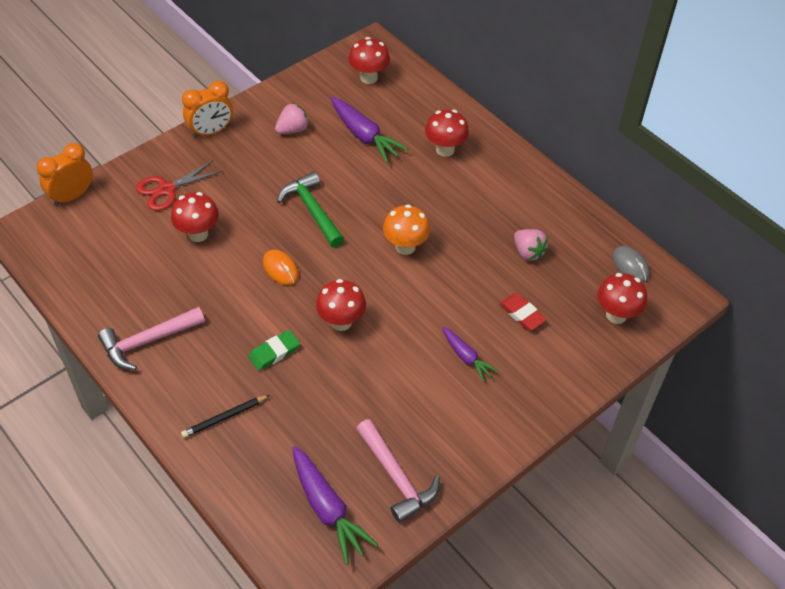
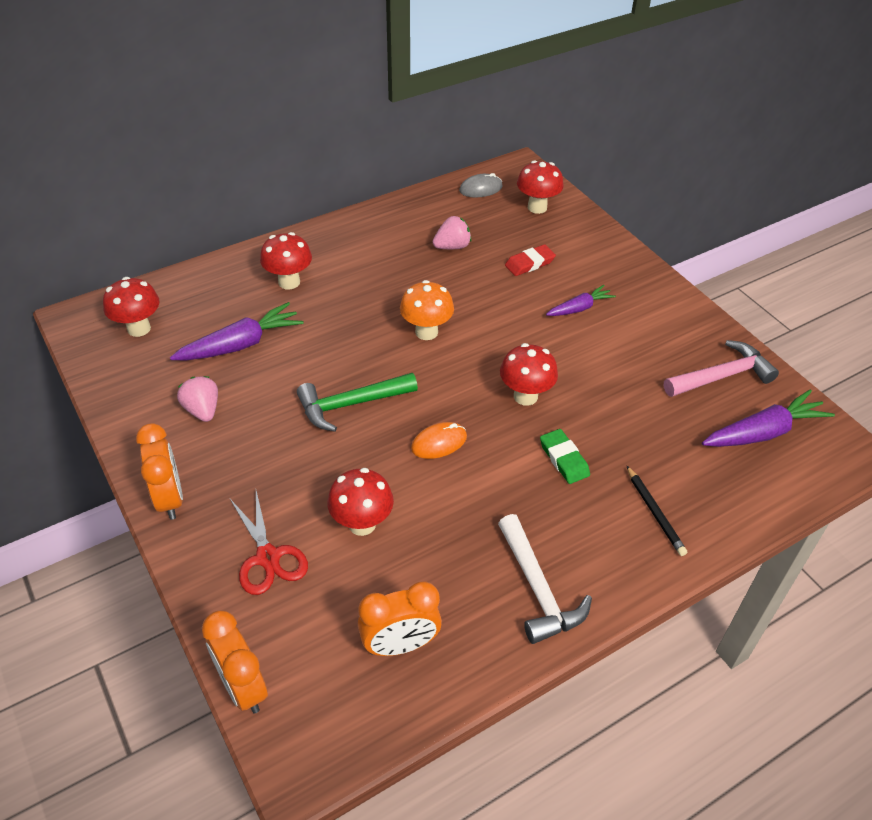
camera: 80 degrees left, 5 degrees down
(101, 268) = (400, 645): none -> orange clock
(147, 341) = (538, 589): pink hammer -> white hammer

